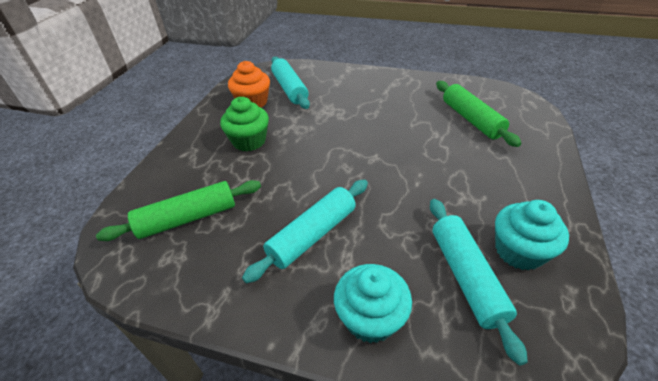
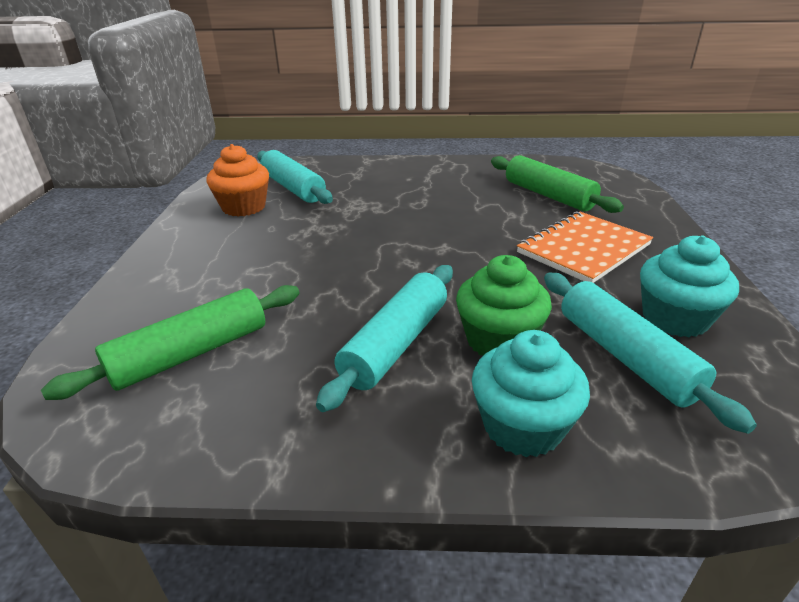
camera: 15 degrees left, 10 degrees down
(249, 141) = (255, 250): green cupcake -> green cupcake (498, 340)
(477, 175) = (583, 249): none -> orange notebook

